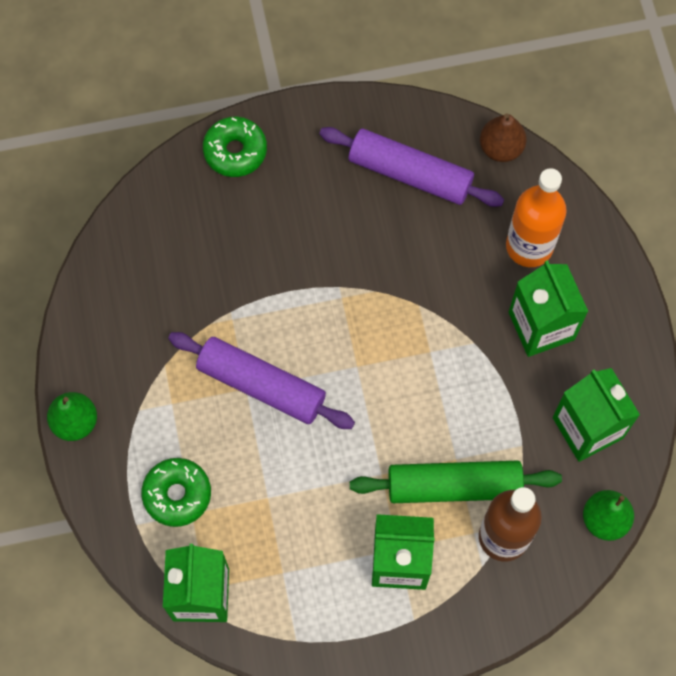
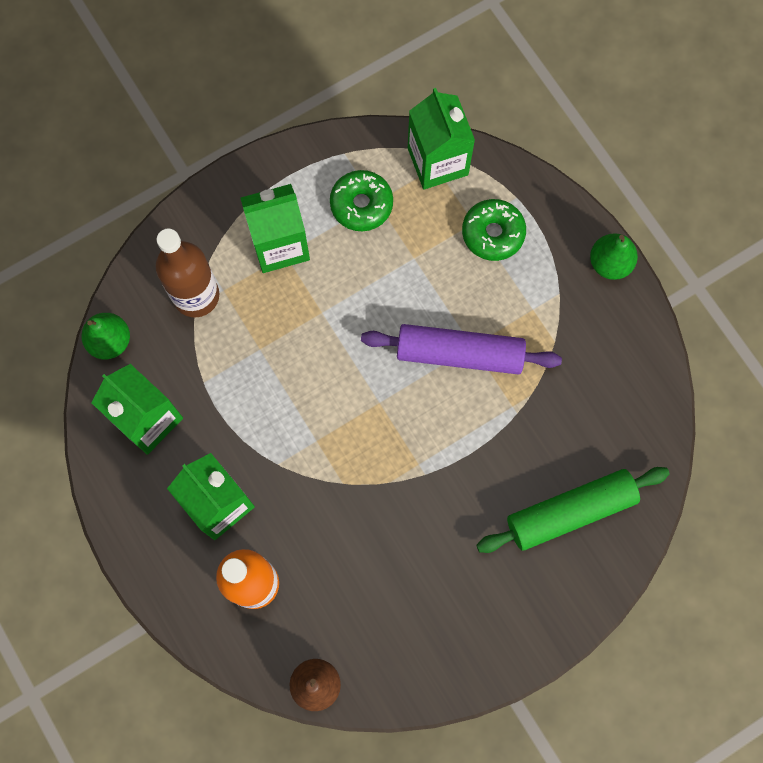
camera: 160 degrees right, 5 degrees up
(235, 151) = (583, 580): green donut -> green donut (361, 204)
(410, 174) = (399, 620): purple rolling pin -> none
(454, 486) = (253, 324): green rolling pin -> green rolling pin (570, 512)

